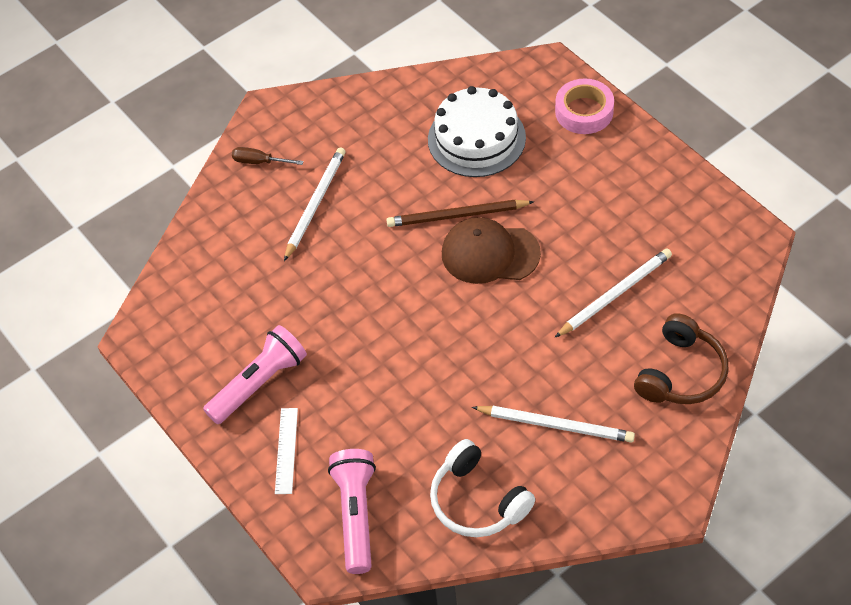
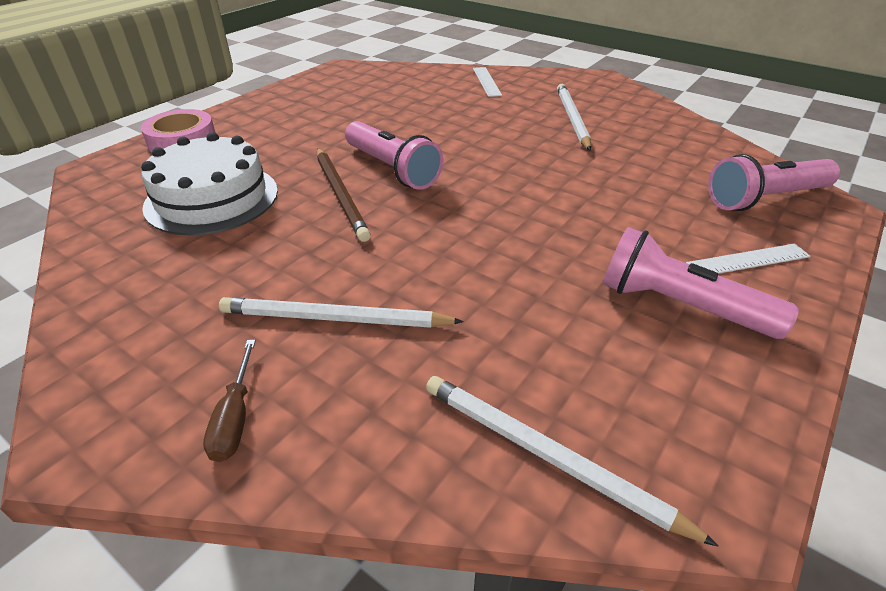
camera: 110 degrees left, 15 degrees down
(477, 501) = (678, 142): white headphones -> none
(490, 253) = (392, 169): brown cap -> pink flashlight
(614, 294) = (421, 108): white pencil -> white pencil (548, 457)
(681, 373) = (486, 81): brown headphones -> white ruler

